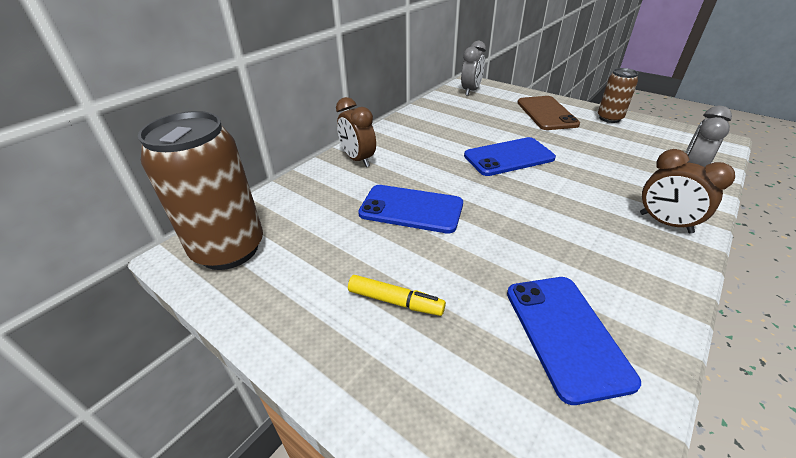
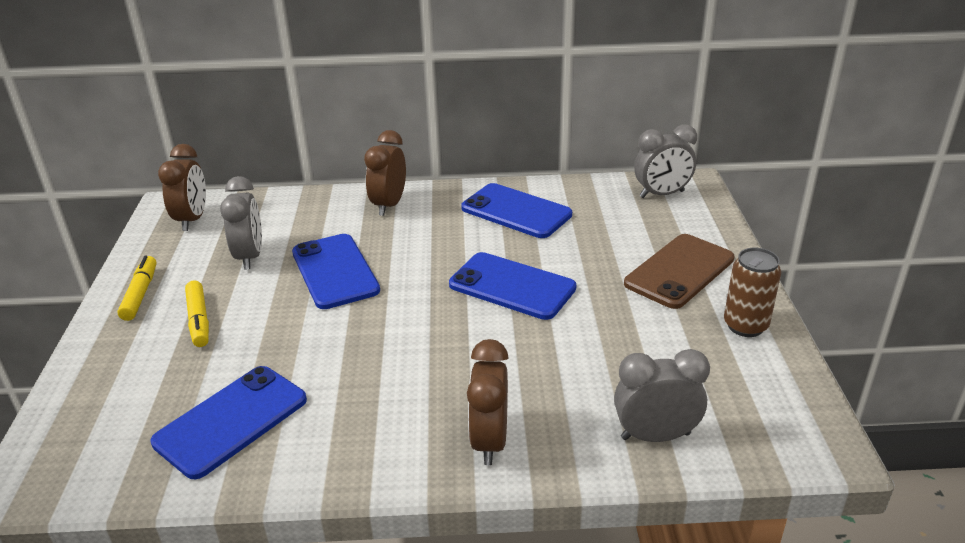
camera: 50 degrees right, 5 degrees down
(229, 249) = (192, 220): brown can -> brown clock
(305, 325) = (140, 294): none -> yellow marker
(335, 239) = (250, 256): none -> grey clock
(431, 127) = (516, 211): none -> blue phone

